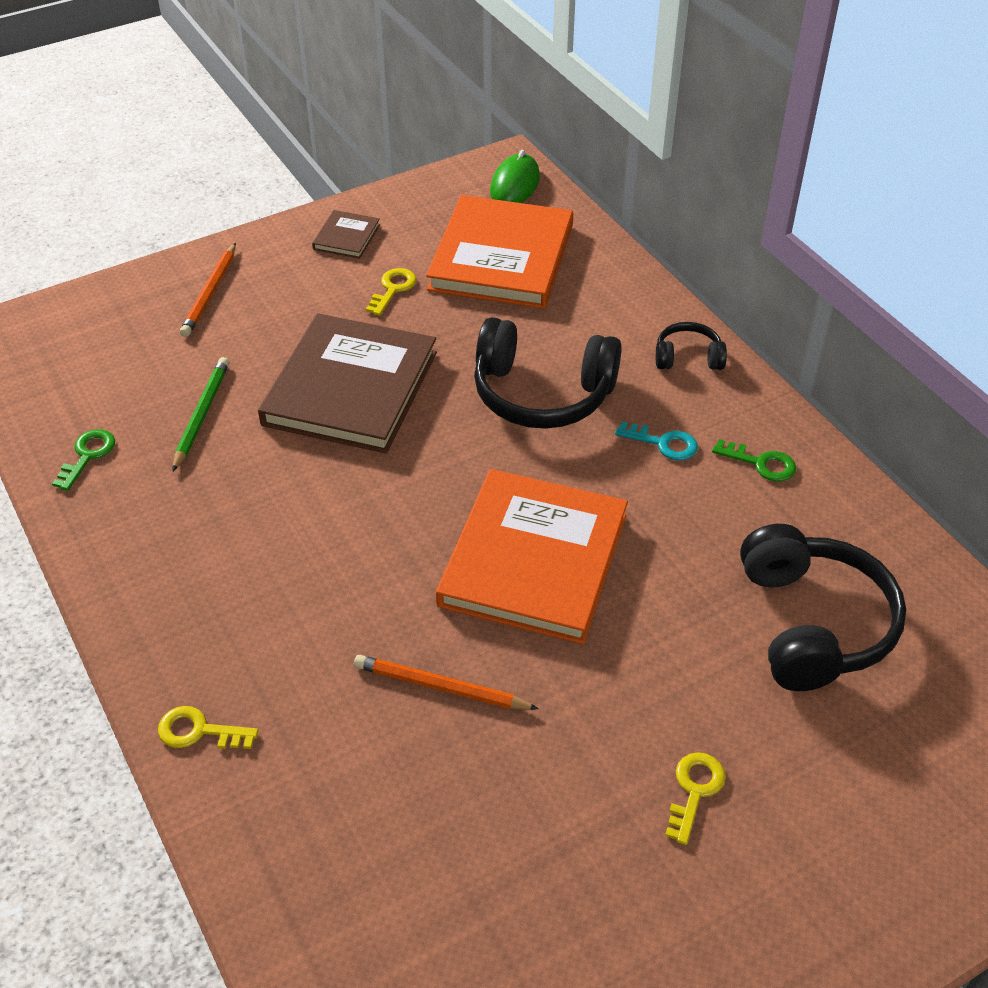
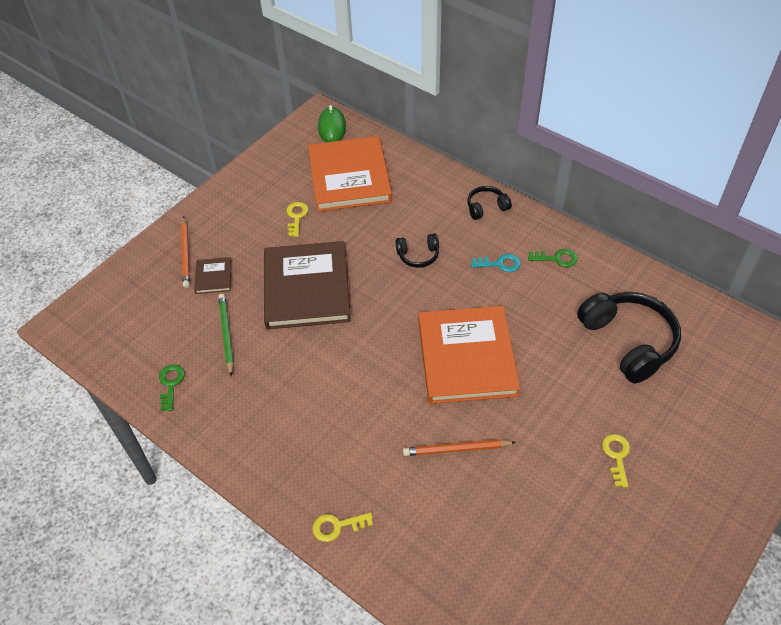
camera: 20 degrees left, 5 degrees up
(346, 237) = (249, 191): brown book -> brown book (213, 277)
(542, 393) = (418, 255): black headphones -> black headphones, size x0.50

